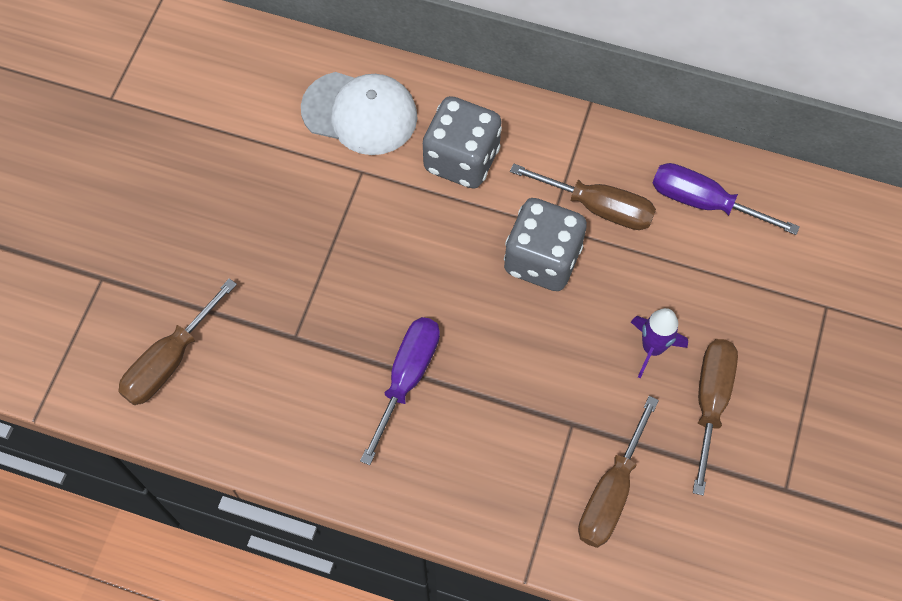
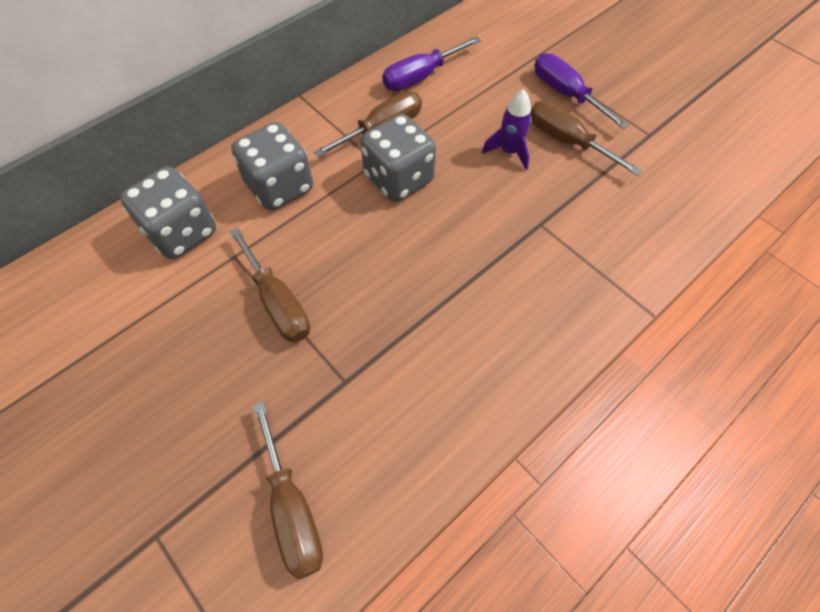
camera: 60 degrees left, 5 degrees down
(360, 113) = (182, 232): white cap -> grey dice
(407, 378) = (438, 312): purple screwdriver -> purple screwdriver (566, 94)
(611, 492) = (606, 227): brown screwdriver -> brown screwdriver (278, 302)

